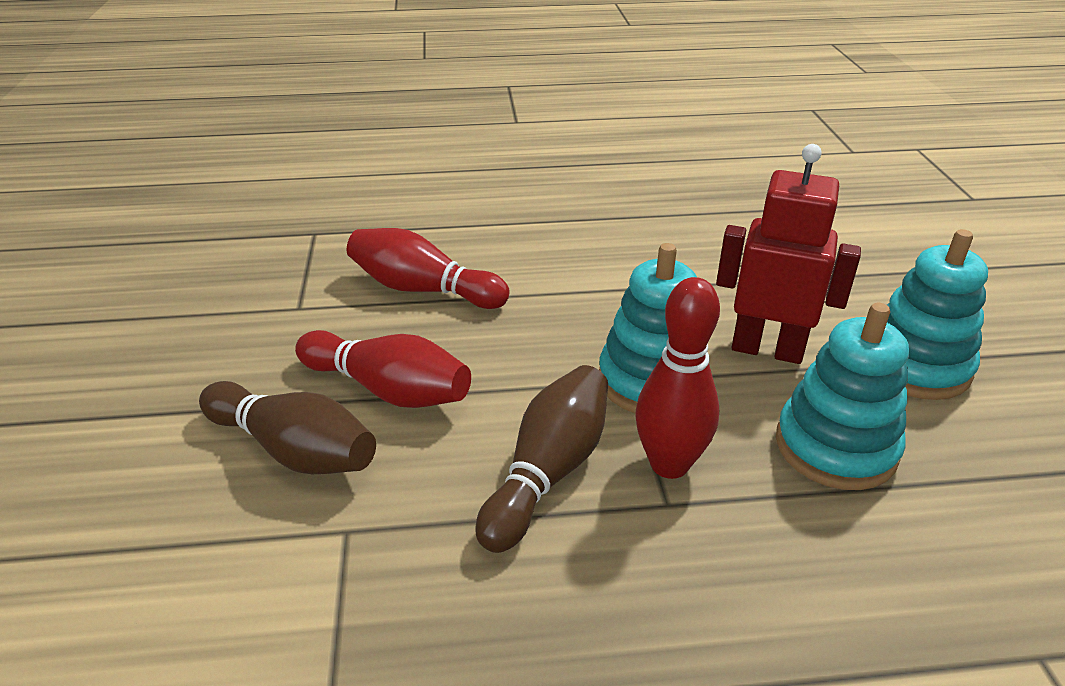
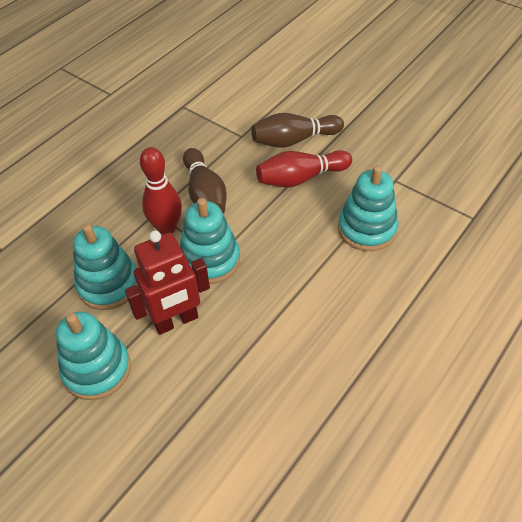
camera: 135 degrees right, 15 degrees up
(423, 289) = (367, 229): red bowling pin -> turquoise stacking toy

